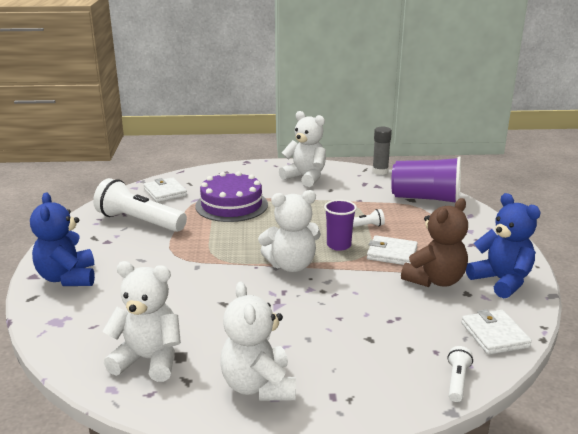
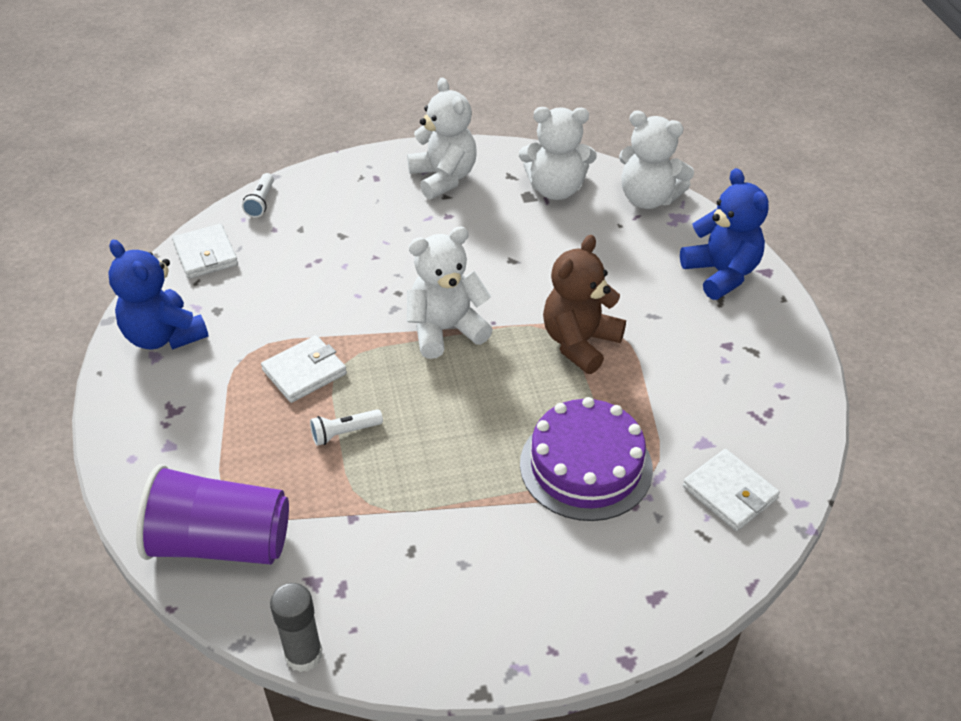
camera: 170 degrees right, 20 degrees up
(139, 221) = (714, 397): white flashlight -> none
(305, 177) = (471, 596): white teddy bear -> white teddy bear (648, 198)
(339, 245) = (383, 380): purple cup -> none
(392, 253) = (304, 372): white wallet -> white wallet turned 45 degrees counterclockwise
(435, 280) = (252, 327): brown teddy bear -> brown teddy bear (579, 343)

